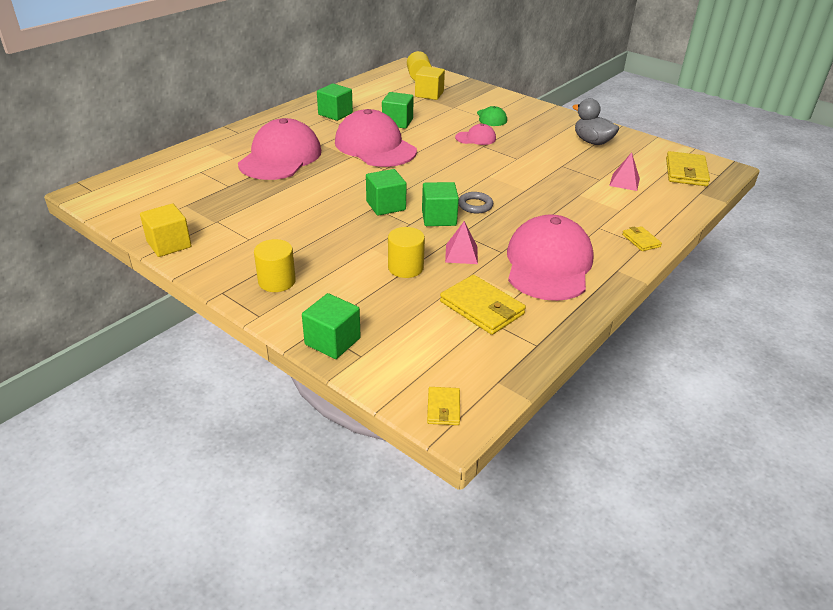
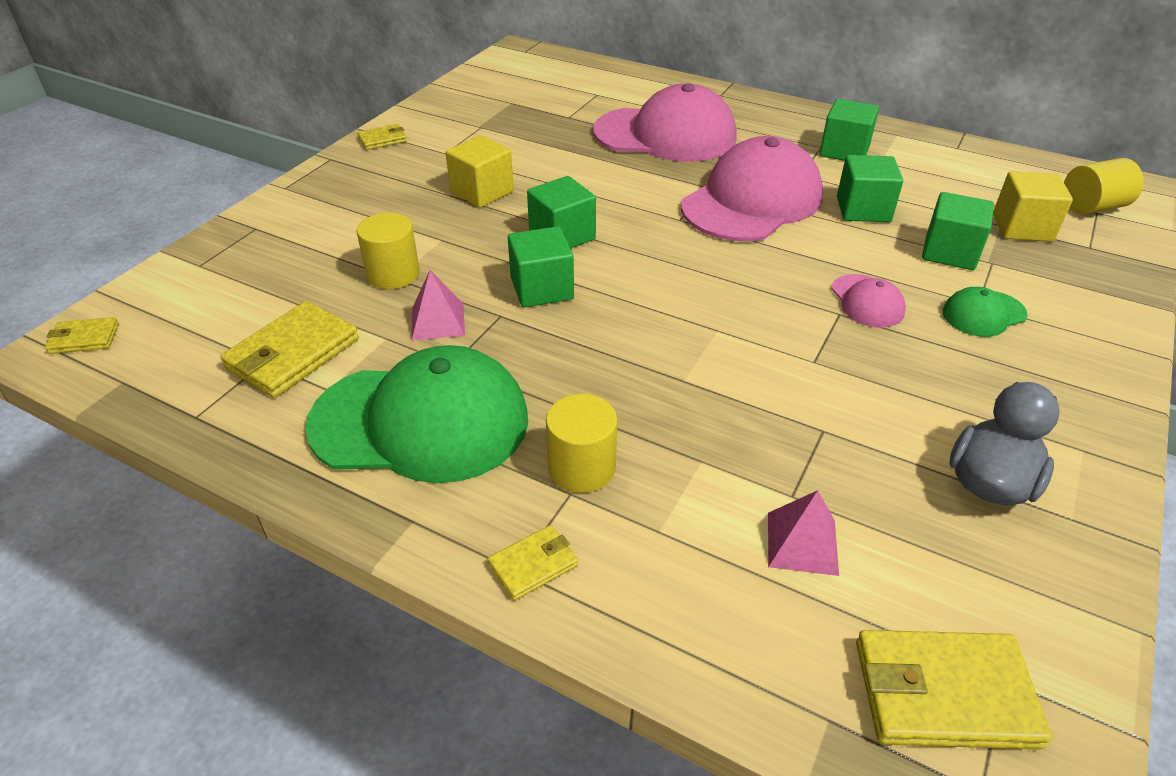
camera: 80 degrees right, 5 degrees up
(169, 244) = (423, 112): yellow cube -> yellow cube (482, 192)
(206, 265) = (383, 140): none -> yellow wallet
(277, 281) = (353, 186): yellow cylinder -> yellow cylinder (581, 467)
(332, 341) = (230, 241): green cube -> green cube (949, 252)
(475, 205) = (597, 322): grey ring -> none
(548, 264) = (421, 422): pink cap -> green cap

